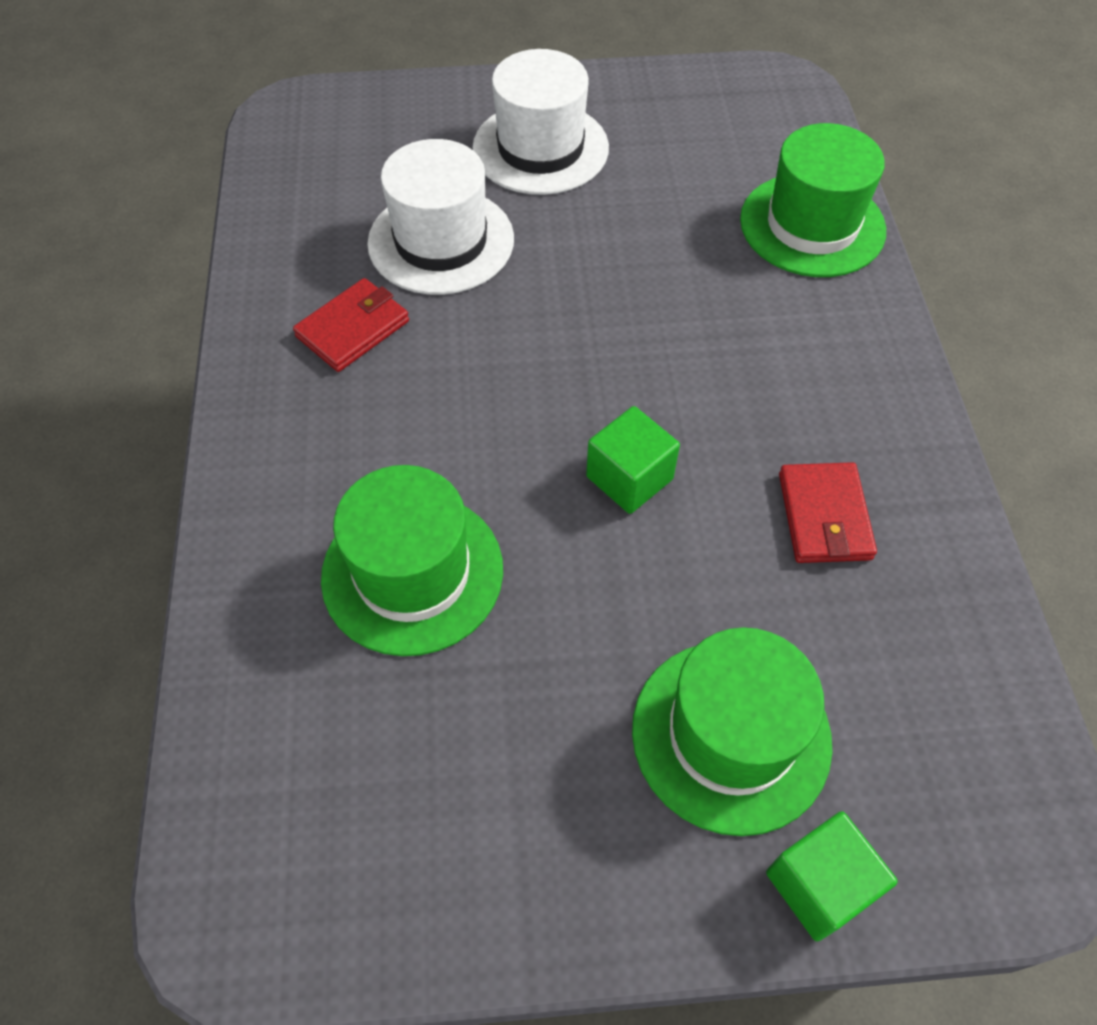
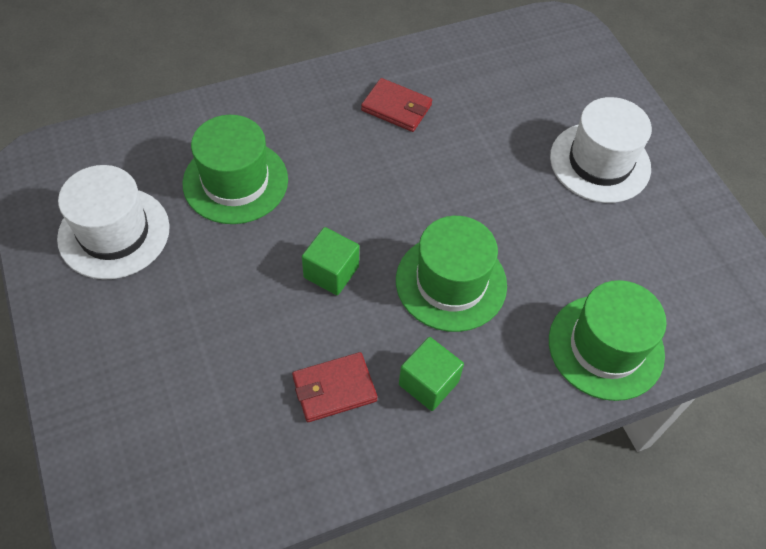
camera: 70 degrees right, 0 degrees up
(441, 241) = (486, 130): white hat -> white hat (114, 233)
(731, 735) = (166, 357): green hat -> green hat (451, 282)
(819, 884) = (82, 417): green cube -> green cube (428, 383)

